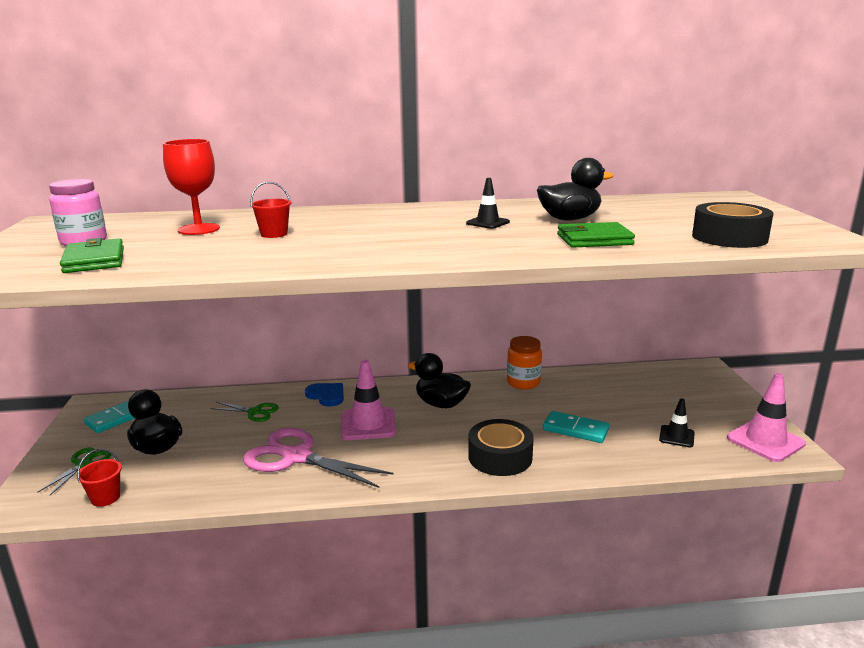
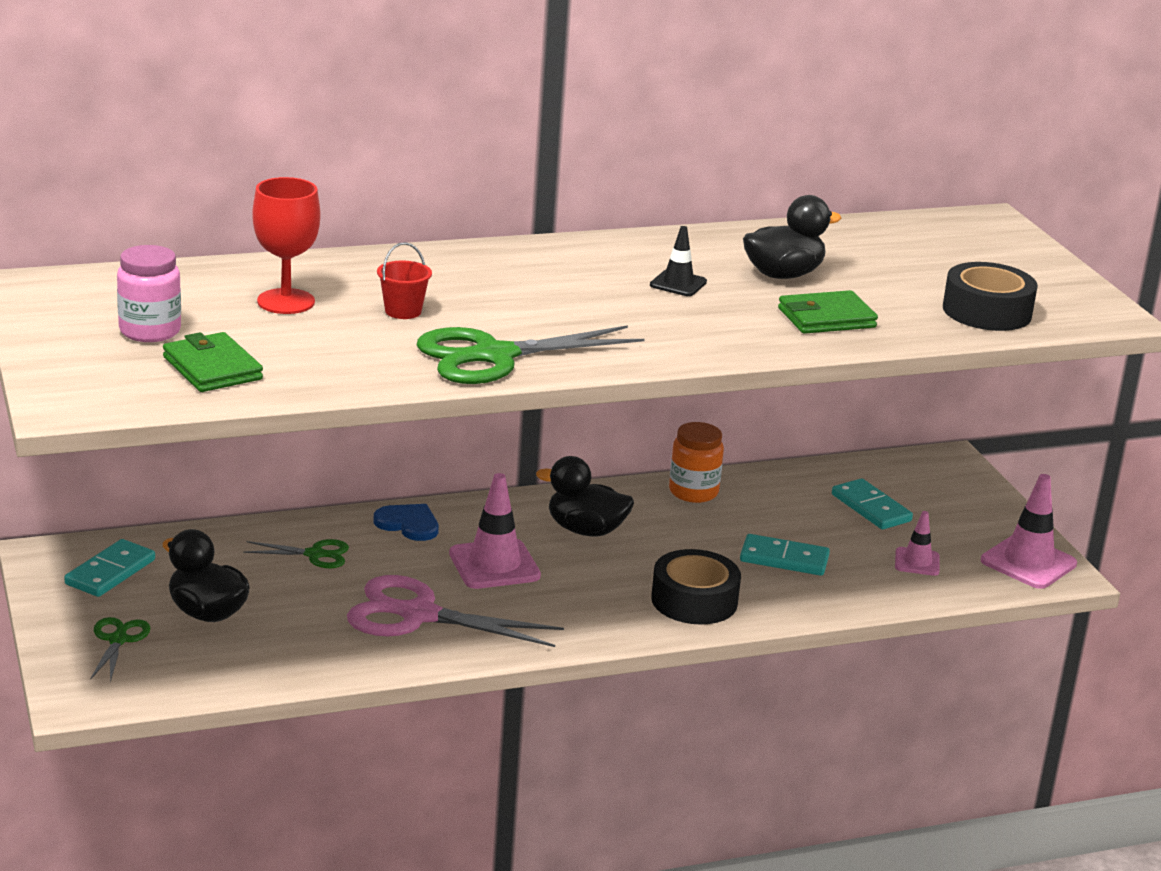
camera: 15 degrees left, 5 degrees up
(105, 498) = (191, 681): red bucket -> none
(314, 257) = (494, 356): none -> green scissors
(646, 397) = (871, 508): none -> turquoise domino
(676, 436) = (917, 562): black traffic cone -> pink traffic cone

